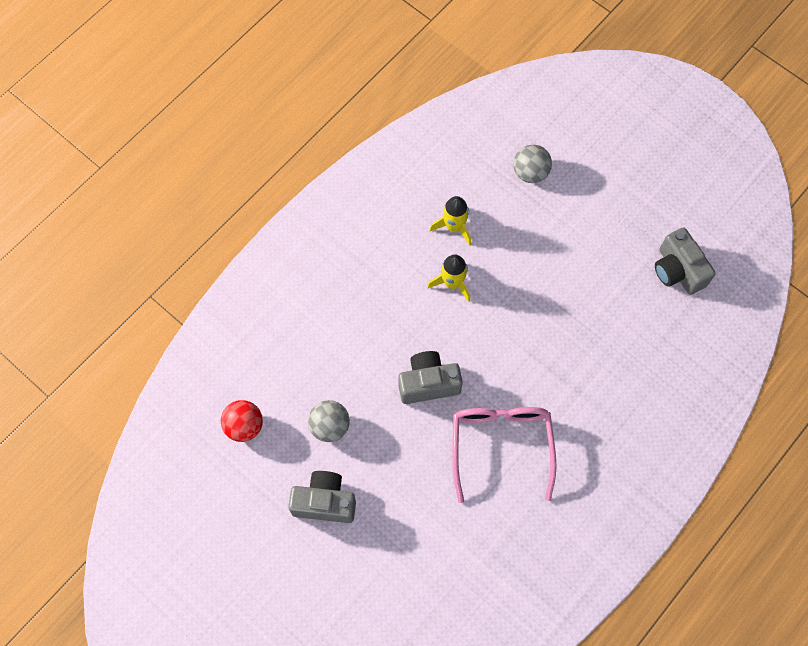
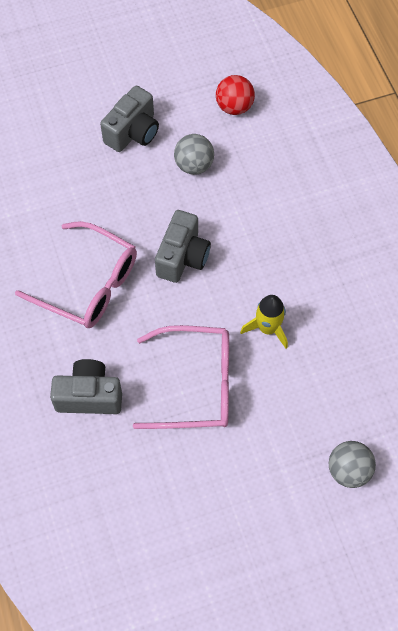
camera: 120 degrees right, 5 degrees down
(454, 227) = (326, 362): yellow rocket -> none
(534, 310) = (196, 384): none -> pink glasses
(677, 270) = (152, 552): grey camera -> grey camera (89, 396)

